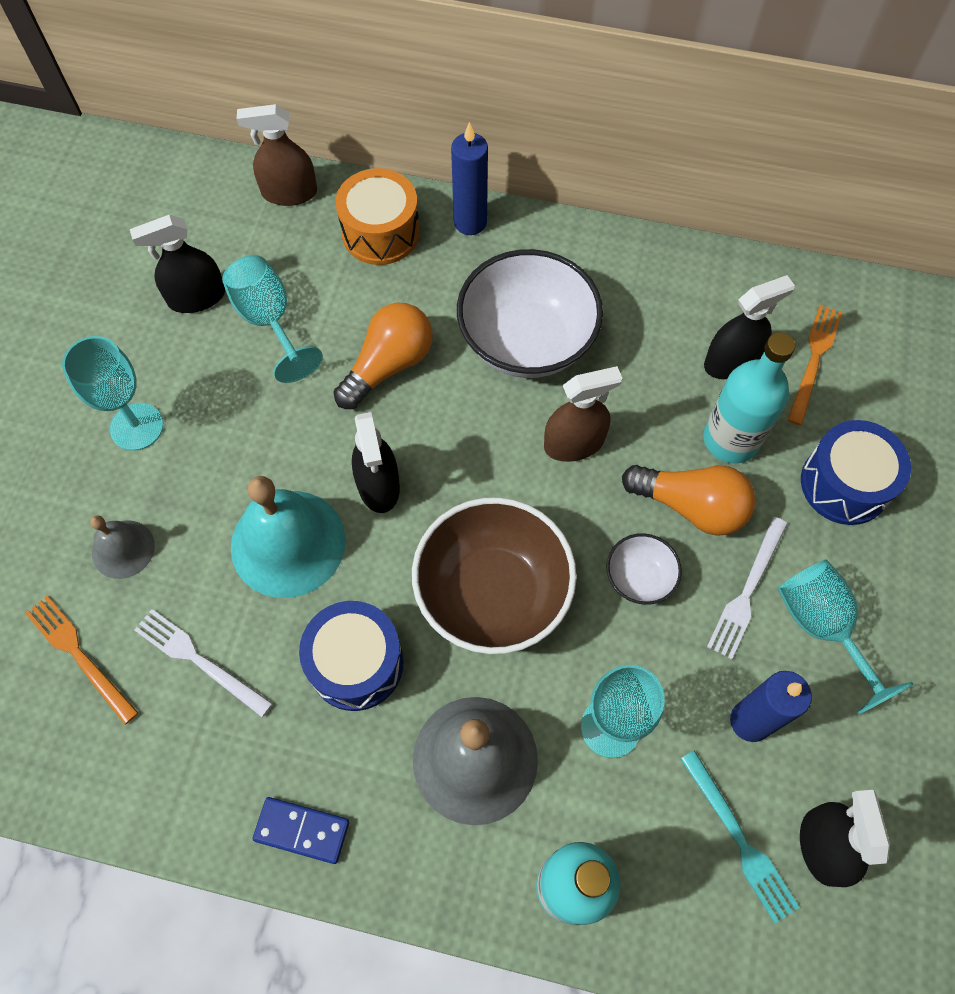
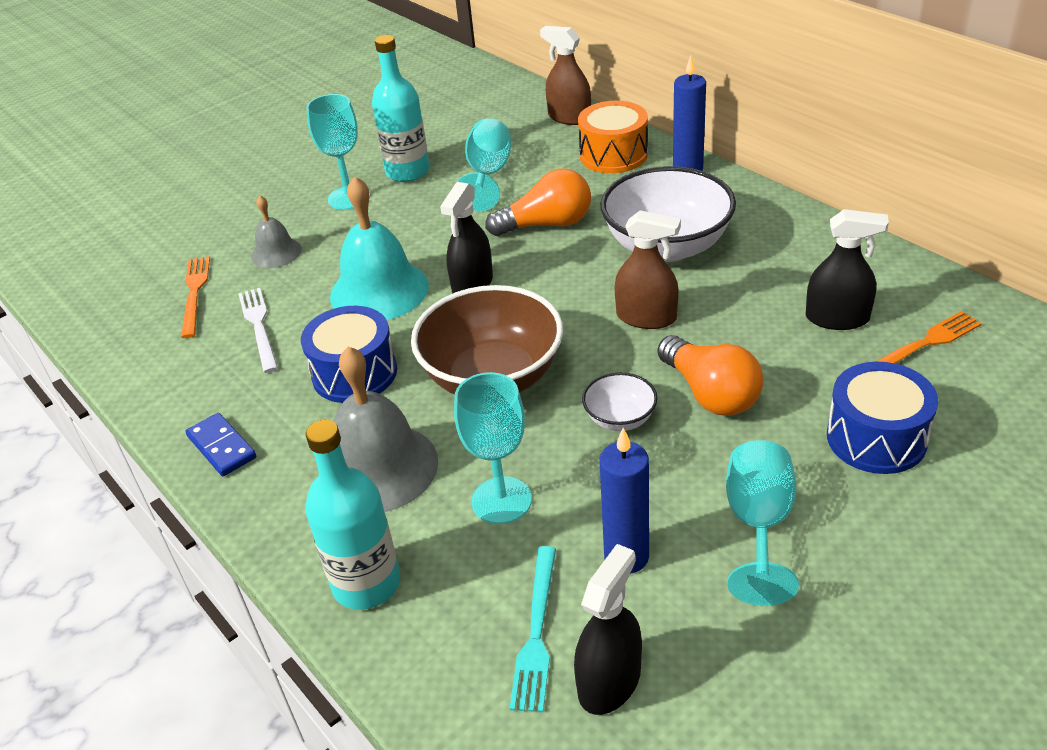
camera: 40 degrees right, 25 degrees down
(197, 297) = (453, 149): black spray bottle -> none
(731, 439) = (789, 366): turquoise bottle -> turquoise bottle (407, 171)
(747, 591) = (709, 469): white fork -> none

